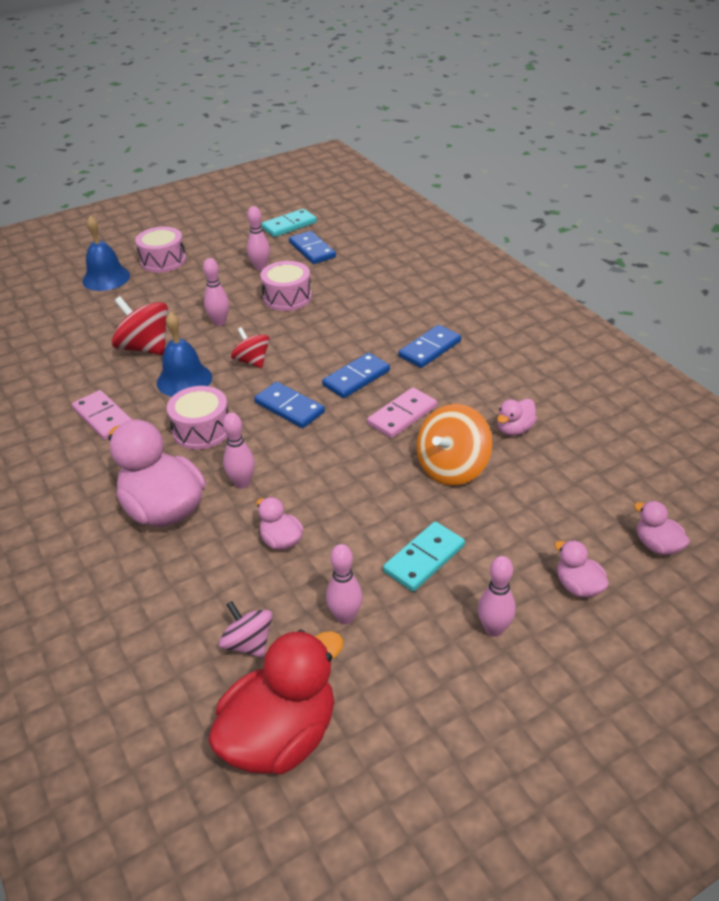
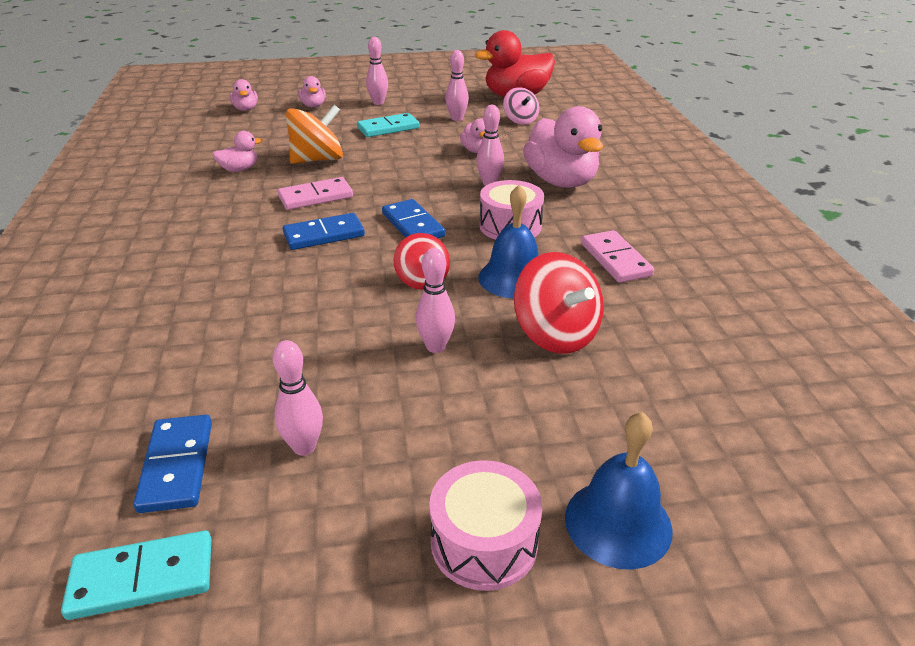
camera: 160 degrees left, 5 degrees down
(287, 297) = (310, 363): pink drum -> none
(430, 349) = (217, 244): blue domino -> none

